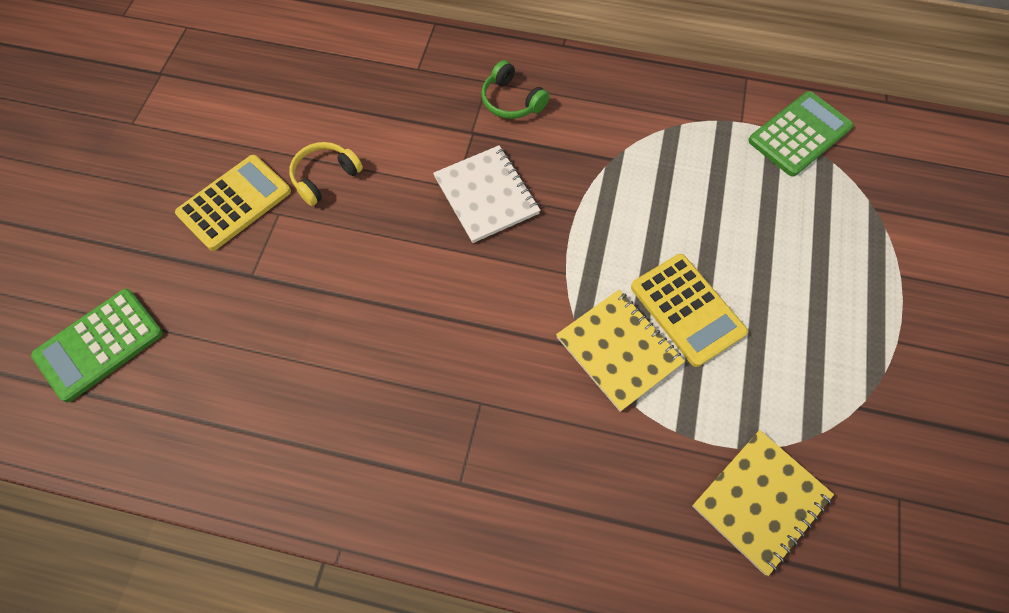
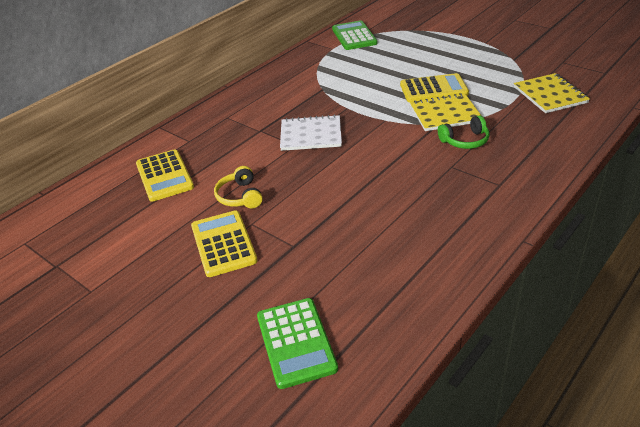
camera: 60 degrees left, 25 degrees down
(337, 82) = (164, 176): none -> yellow calculator
(511, 101) = (250, 112): green headphones -> green headphones (465, 141)

